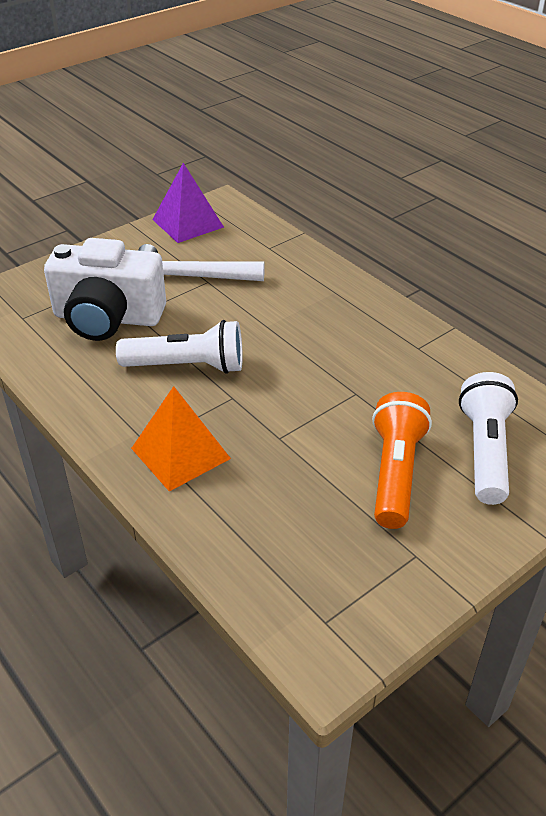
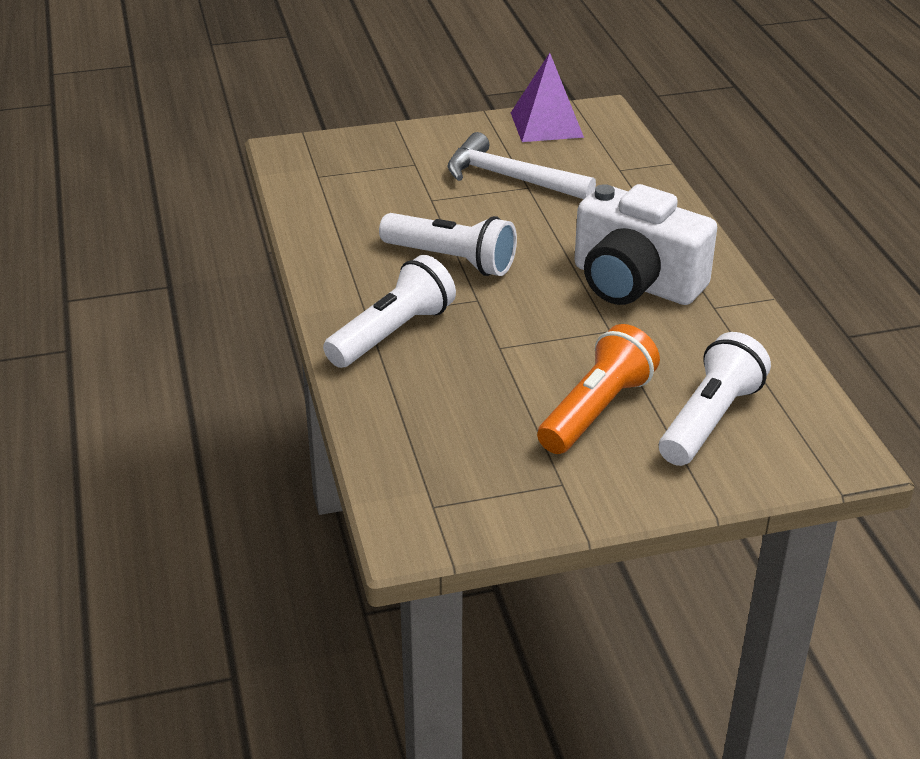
camera: 25 degrees right, 5 degrees down
(108, 318) = (401, 196): white camera -> white camera (635, 283)
(180, 453) = (392, 333): orange pyramid -> white flashlight

